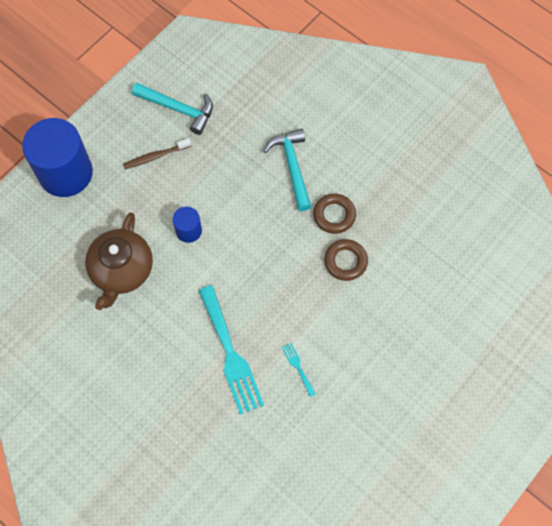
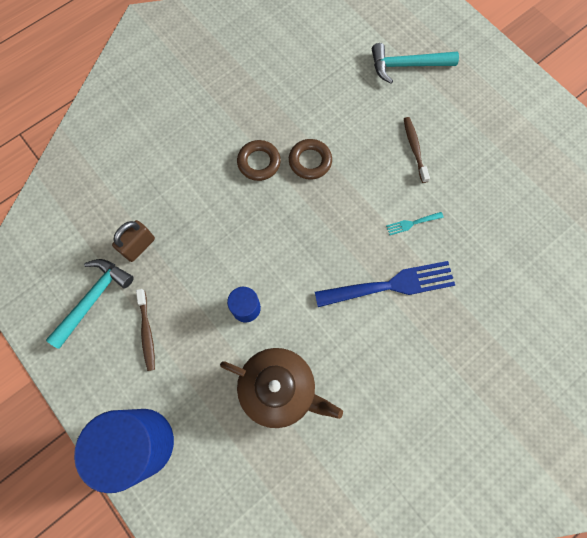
camera: 80 degrees left, 5 degrees up
(231, 132) = (139, 246): none -> brown padlock
(231, 354) = (391, 285): turquoise fork -> blue fork
(292, 167) = (196, 192): turquoise hammer -> turquoise hammer (406, 65)
(382, 361) = (414, 149): none -> brown toothbrush

